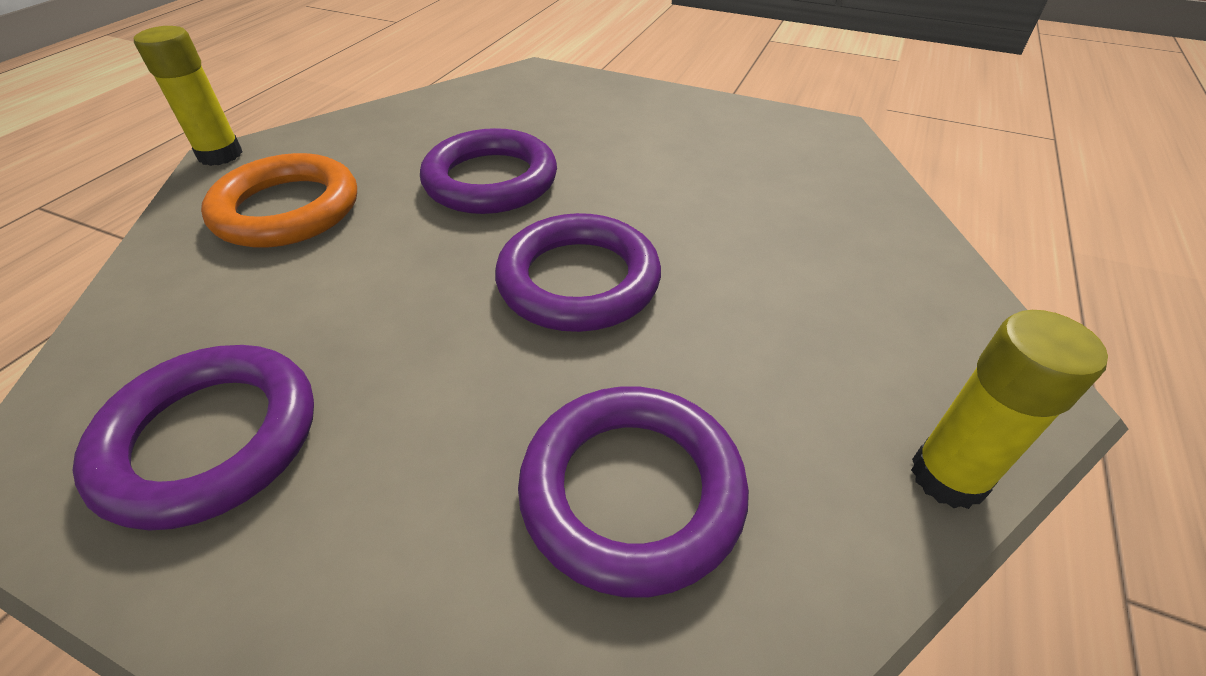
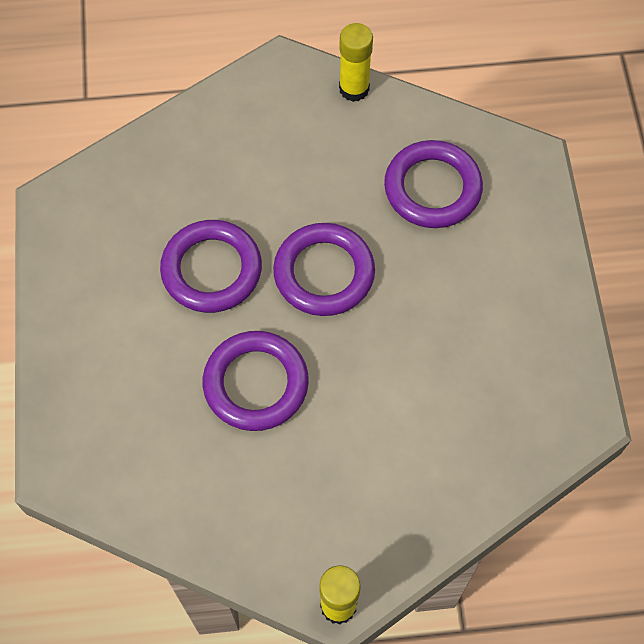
camera: 120 degrees left, 20 degrees up
(211, 439) = (520, 359): purple ring -> purple ring (211, 270)
(287, 209) = (365, 487): orange ring -> none

